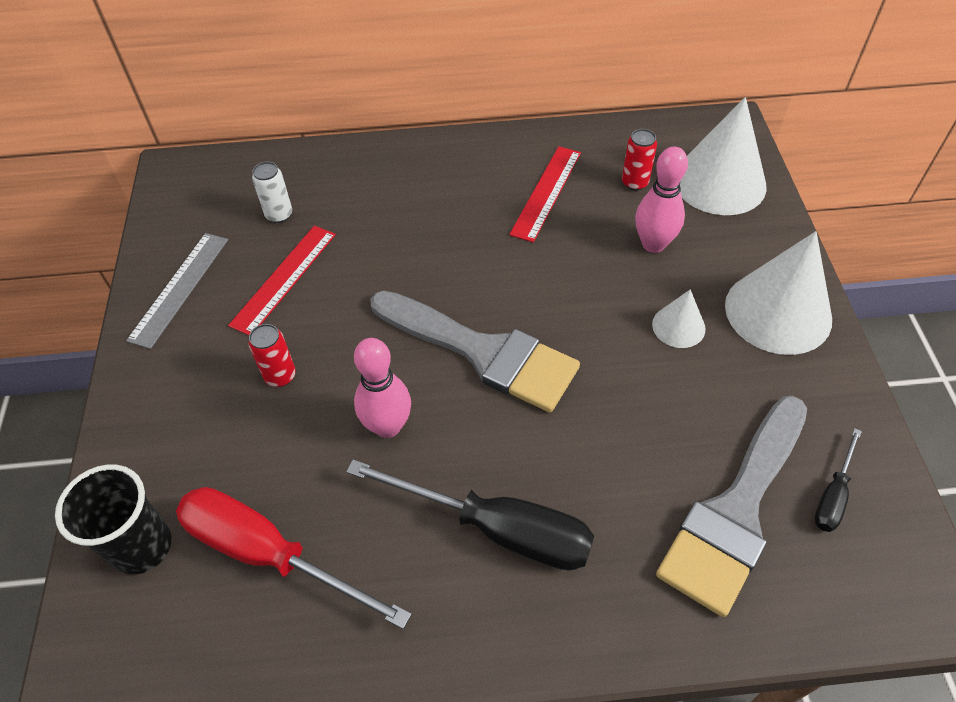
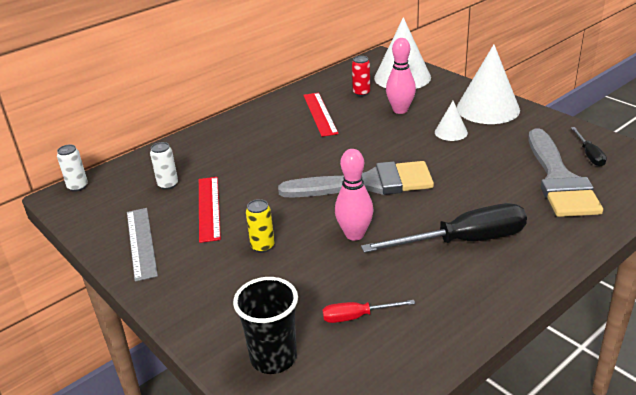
camera: 35 degrees left, 20 degrees down
(198, 164) = (78, 186): none -> white can
(269, 554) = (357, 316): red screwdriver -> red screwdriver, size x0.49
(280, 376) = (262, 246): red can -> yellow can

